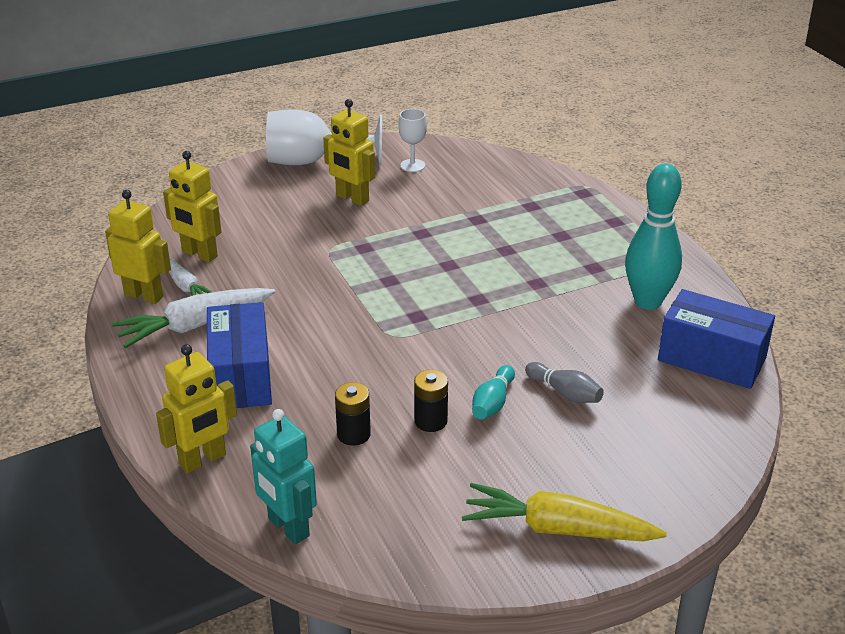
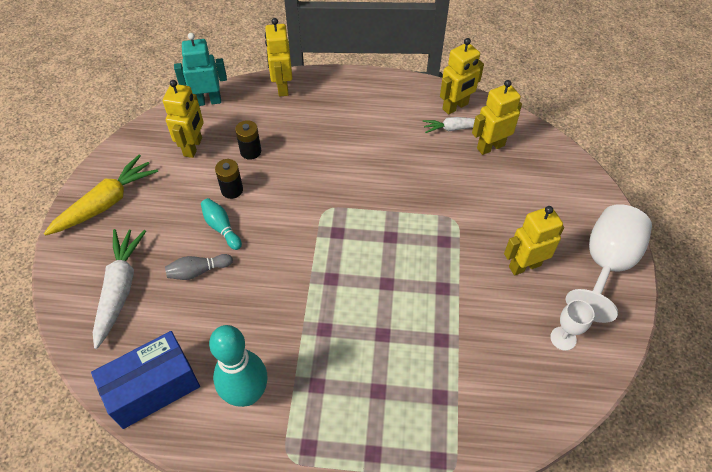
camera: 120 degrees right, 20 degrees up
(195, 326) = (406, 119): white carrot -> white carrot (120, 289)
(241, 376) = (340, 123): blue box -> none
(390, 494) = (193, 147): none -> yellow robot

